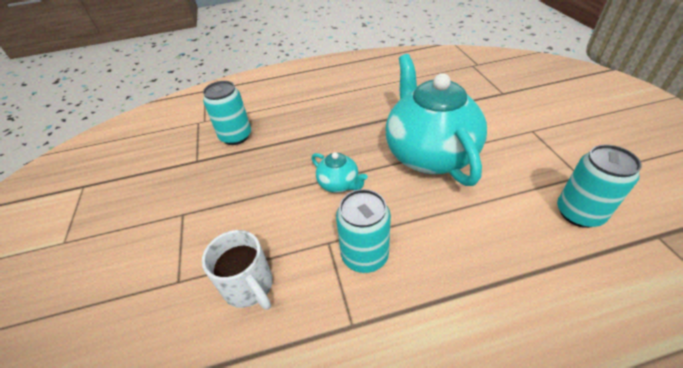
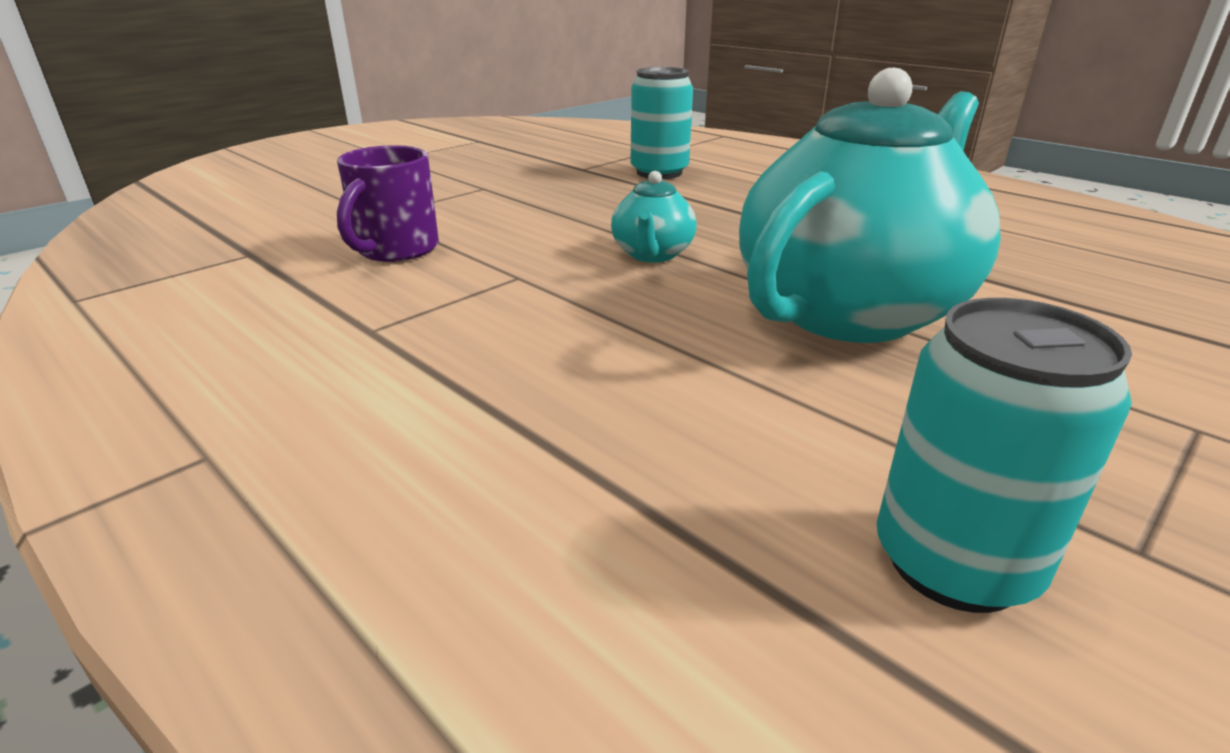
camera: 55 degrees right, 15 degrees down
(249, 286) = (395, 250): white mug -> purple mug
(364, 256) = (515, 308): turquoise can -> none

